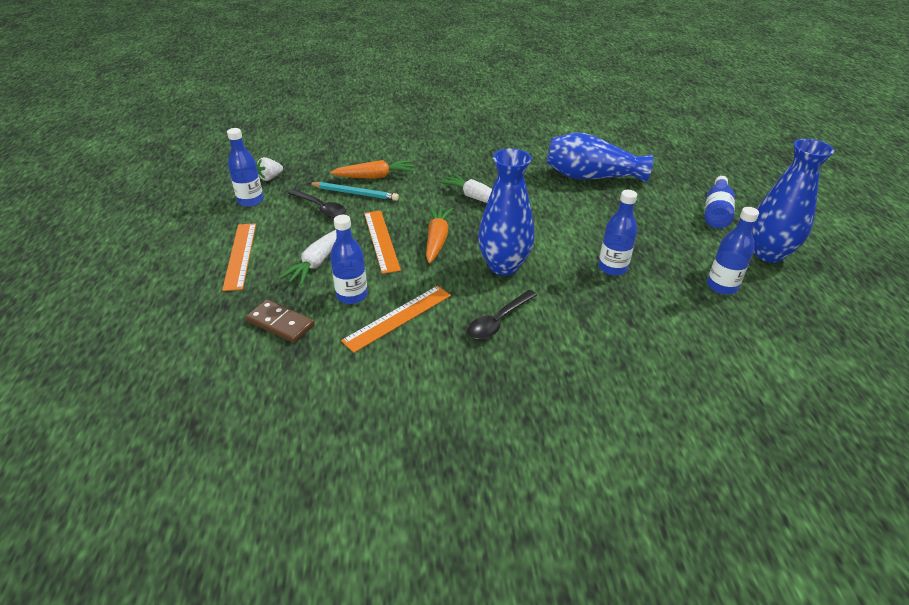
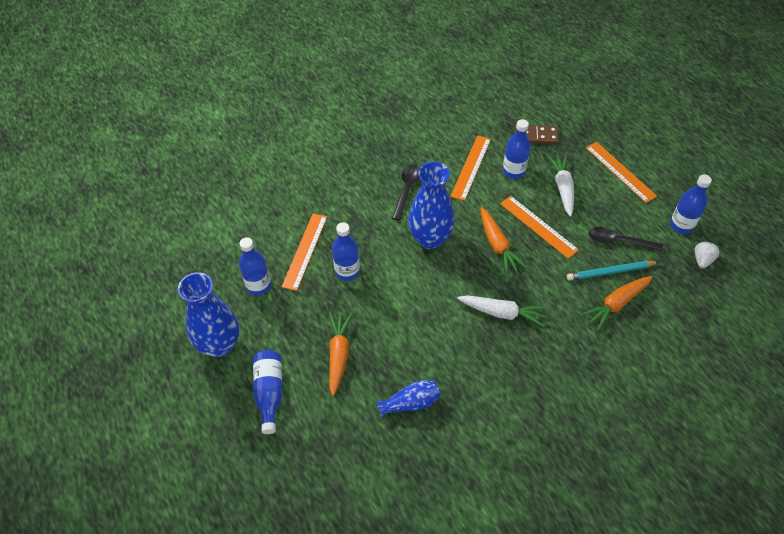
camera: 155 degrees right, 15 degrees up
(591, 177) = (410, 403): blue vase -> blue vase, size x0.54
(643, 216) = (339, 354): none -> orange carrot
(658, 300) = (305, 251): none -> orange ruler

